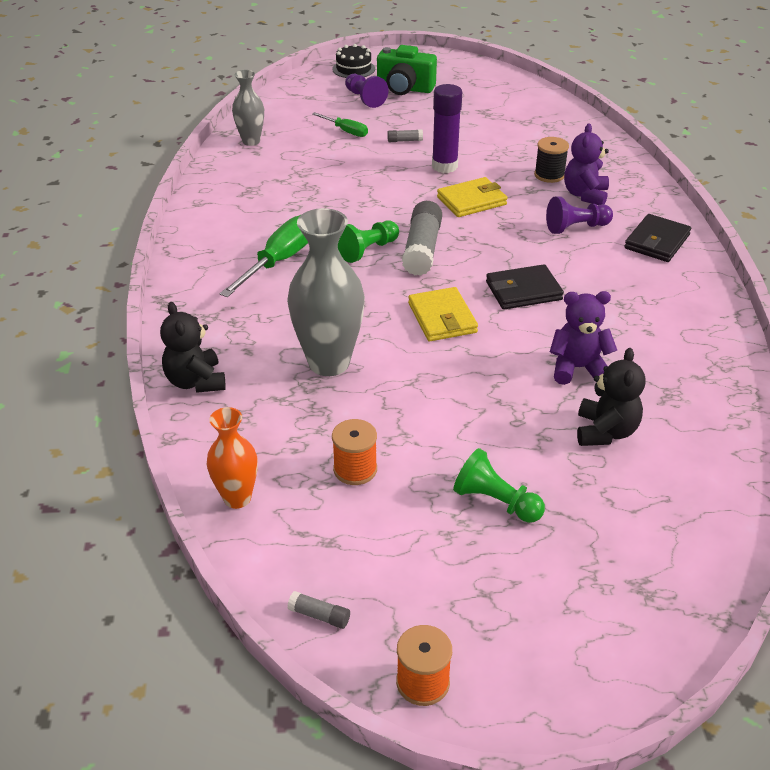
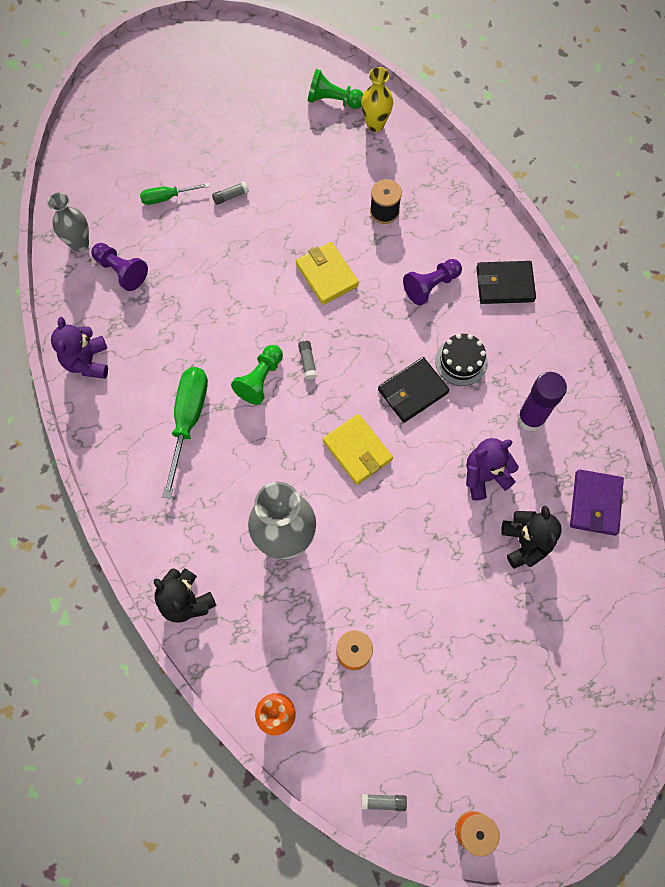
camera: 20 degrees left, 30 degrees up
(346, 131) = (167, 197): green screwdriver -> green screwdriver turned 150 degrees clockwise
(353, 69) = (130, 80): black cake -> black cake (461, 361)
(364, 99) = (163, 133): purple pawn -> purple pawn (121, 271)
(404, 88) = (197, 102): green camera -> none
(422, 249) = (307, 362): grey glue stick -> grey glue stick, size x0.44
(444, 166) = (283, 227): purple glue stick -> purple glue stick (530, 418)
(471, 201) = (327, 275): yellow wallet -> yellow wallet turned 75 degrees counterclockwise
(495, 501) = (468, 647): green pawn -> green pawn (333, 100)
(565, 126) = (375, 125): none -> yellow vase
(585, 195) = (425, 233): purple teddy bear -> purple teddy bear (87, 362)
(657, 241) = (504, 284): black wallet -> black wallet turned 75 degrees clockwise
(705, 420) = (595, 503): none -> purple wallet

